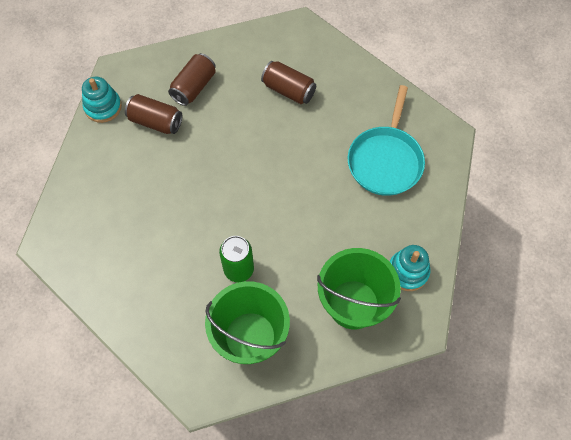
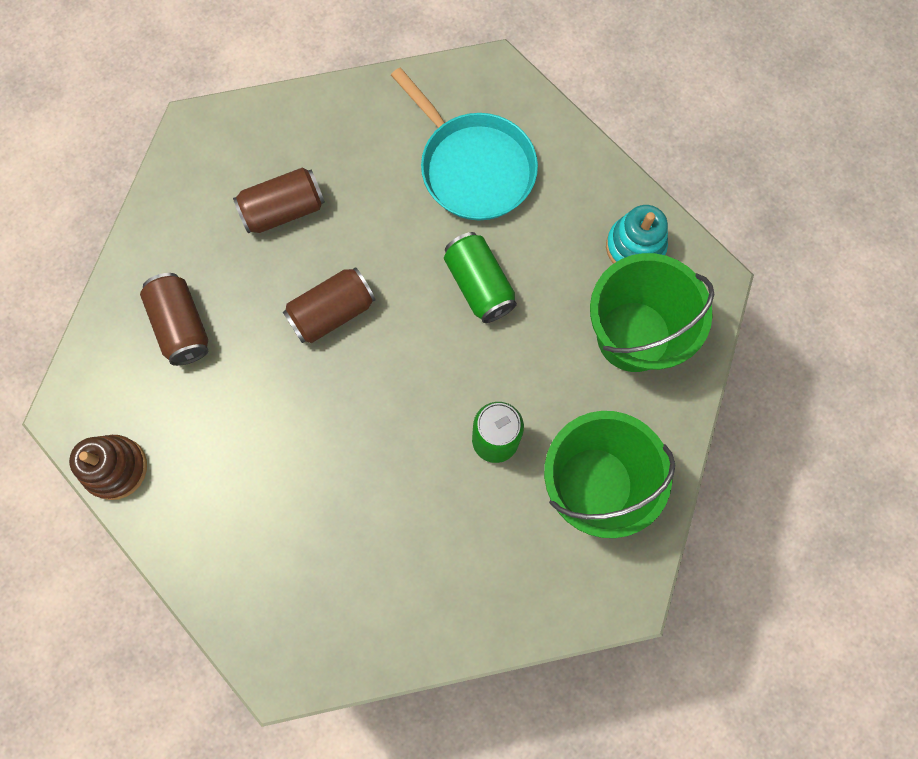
camera: 55 degrees left, 10 degrees up
(103, 107) = (116, 468): turquoise stacking toy -> brown stacking toy
(155, 122) = (197, 410): brown can -> brown can (332, 313)
(320, 206) = (479, 285): none -> green can

